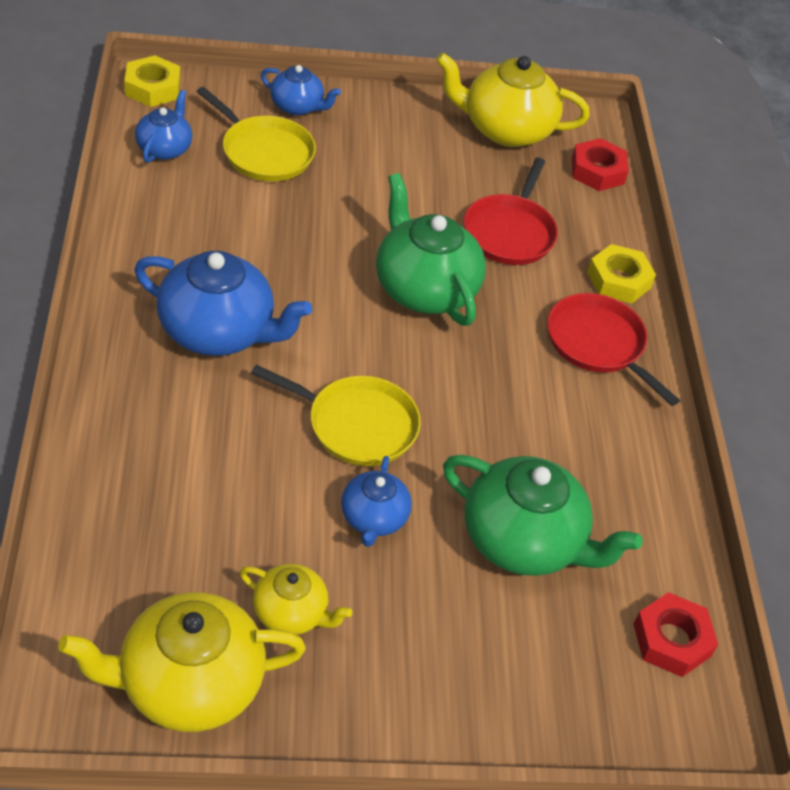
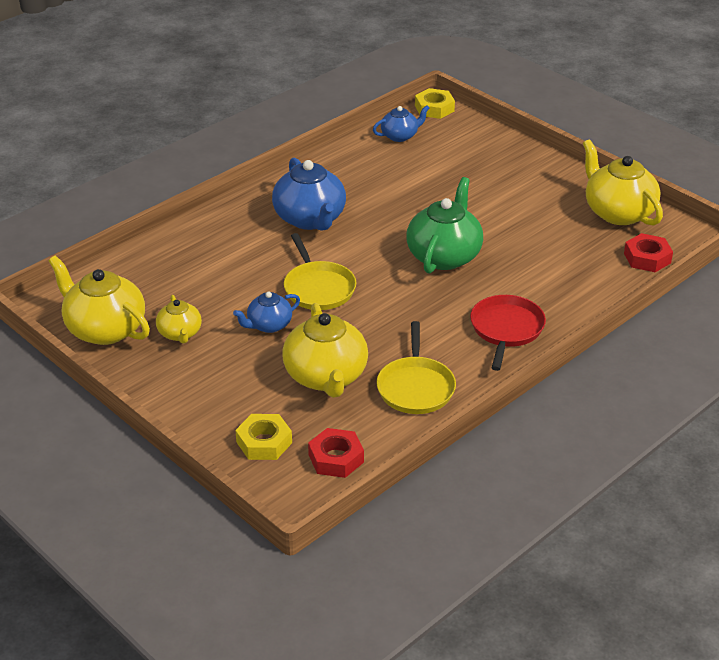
camera: 55 degrees right, 10 degrees down
(264, 152) = (451, 160): yellow pan -> yellow pan (415, 387)
(297, 107) = (503, 149): blue teapot -> none
(510, 232) = (537, 258): red pan -> none
(524, 541) = (326, 377): green teapot -> yellow teapot
(618, 280) = (570, 311): yellow nut -> yellow nut (264, 442)

